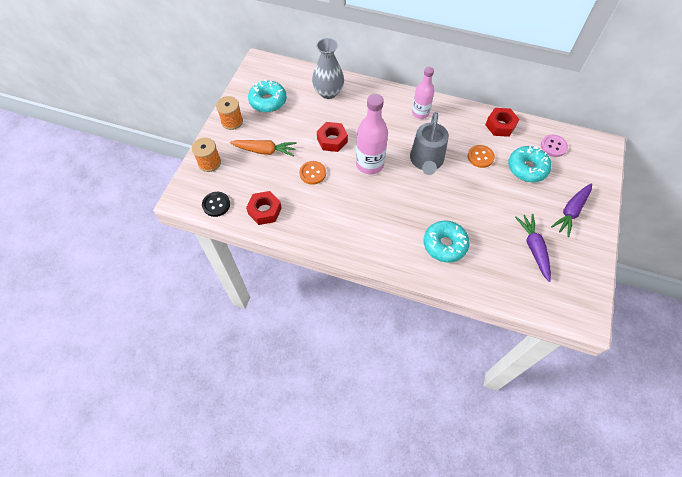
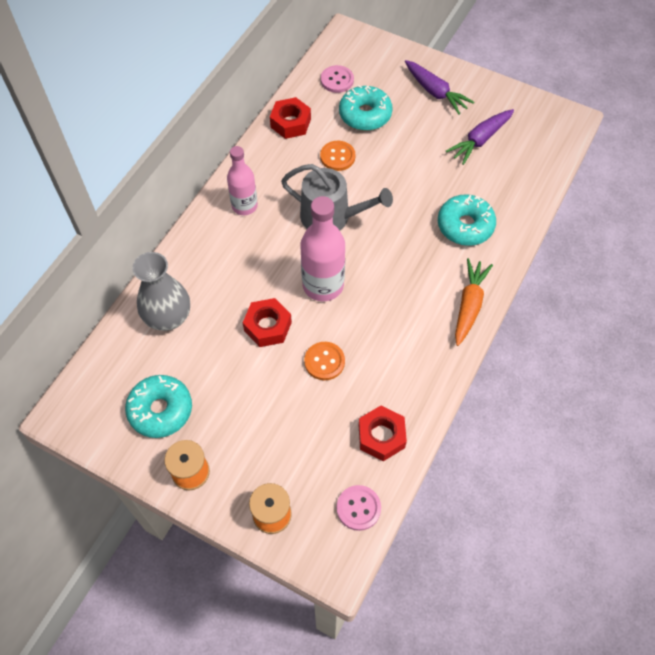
camera: 80 degrees left, 0 degrees up
(216, 204) = (358, 508): black button -> pink button
(265, 151) = (266, 425): orange carrot -> orange carrot (469, 305)
(533, 248) = (480, 140): purple carrot -> purple carrot turned 45 degrees counterclockwise

